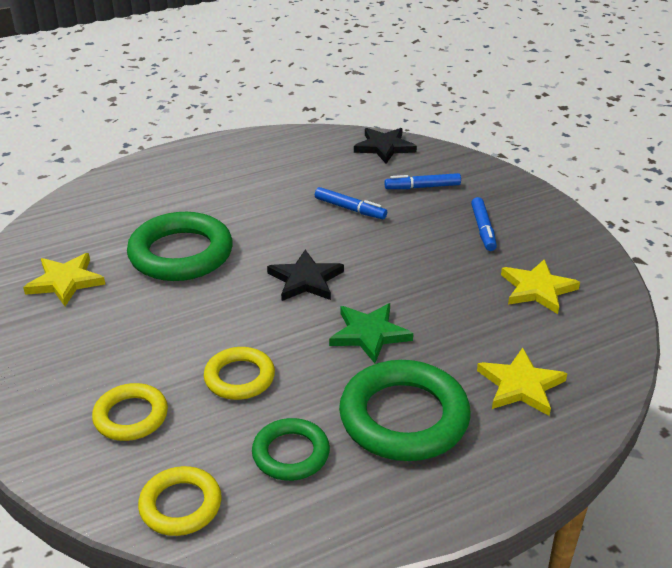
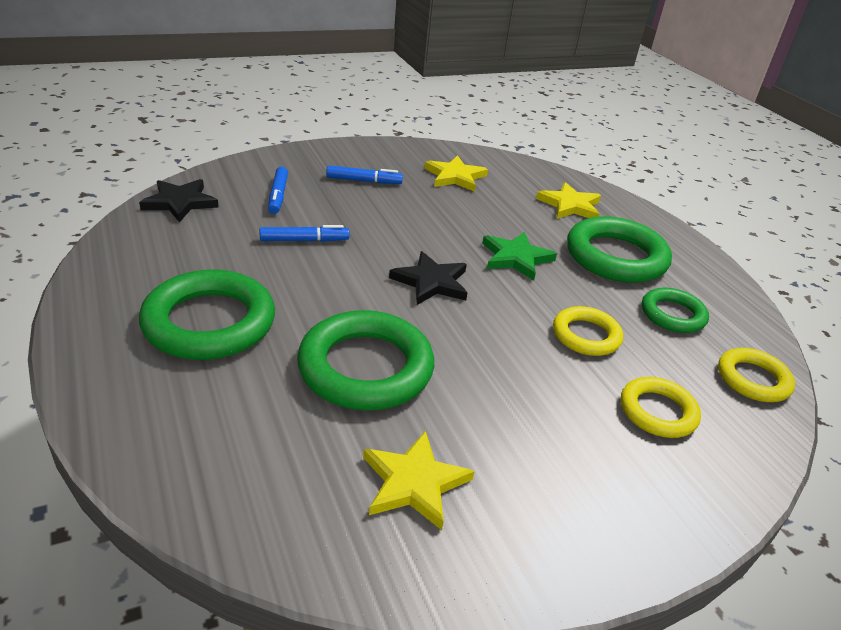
camera: 90 degrees left, 0 degrees up
(225, 185) = (209, 322): none -> green ring
(350, 209) = (304, 240): blue marker -> blue marker turned 45 degrees clockwise

